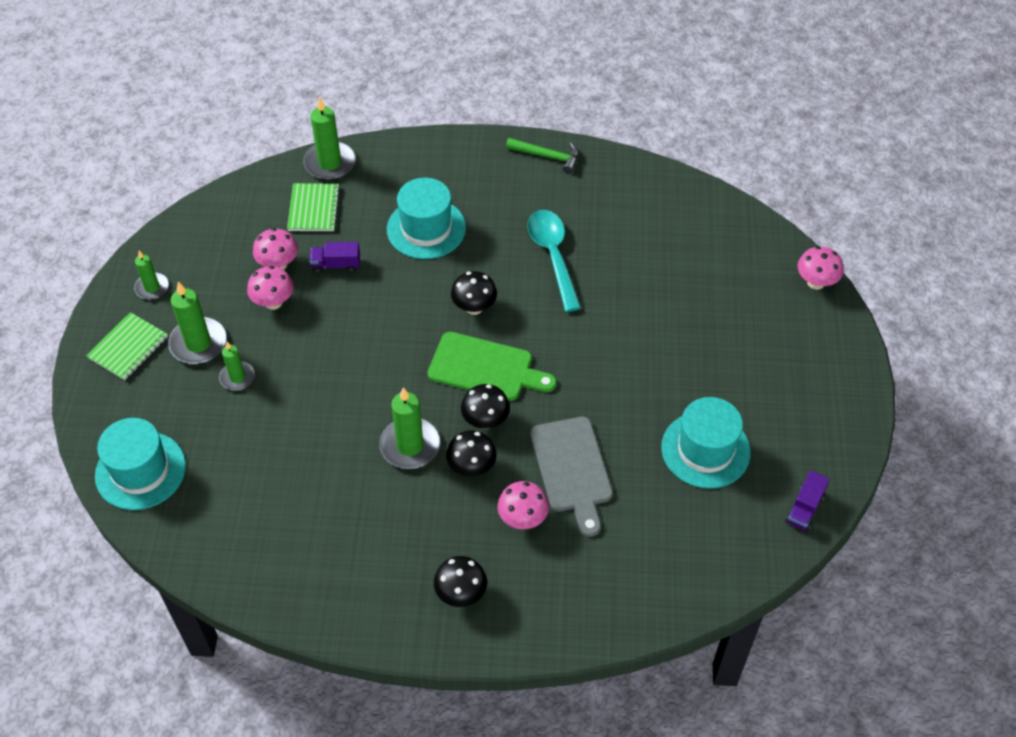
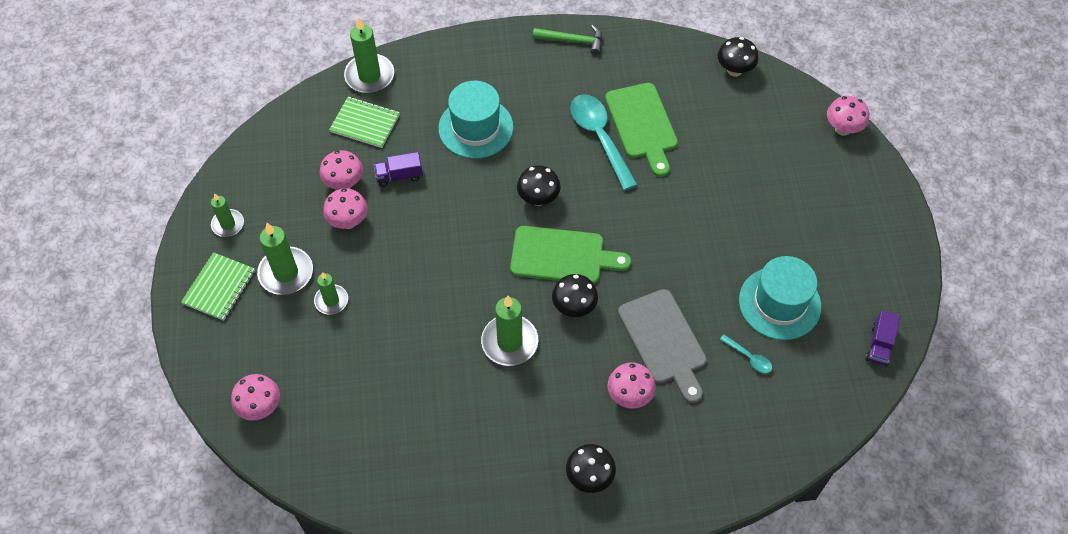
camera: 10 degrees left, 5 degrees up
(140, 470) = (260, 407): turquoise hat -> pink mushroom
(314, 209) = (365, 123): green notebook -> green notebook turned 60 degrees counterclockwise
(471, 467) = (571, 354): black mushroom -> black mushroom (734, 70)
(601, 249) = (642, 125): none -> green cutting board
(659, 500) = (749, 357): none -> turquoise spoon

